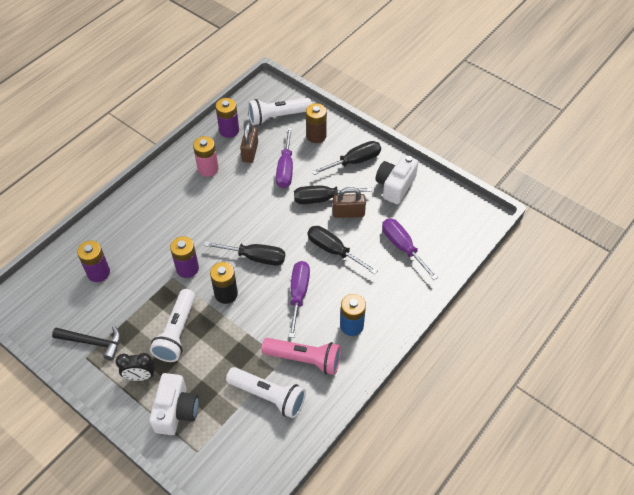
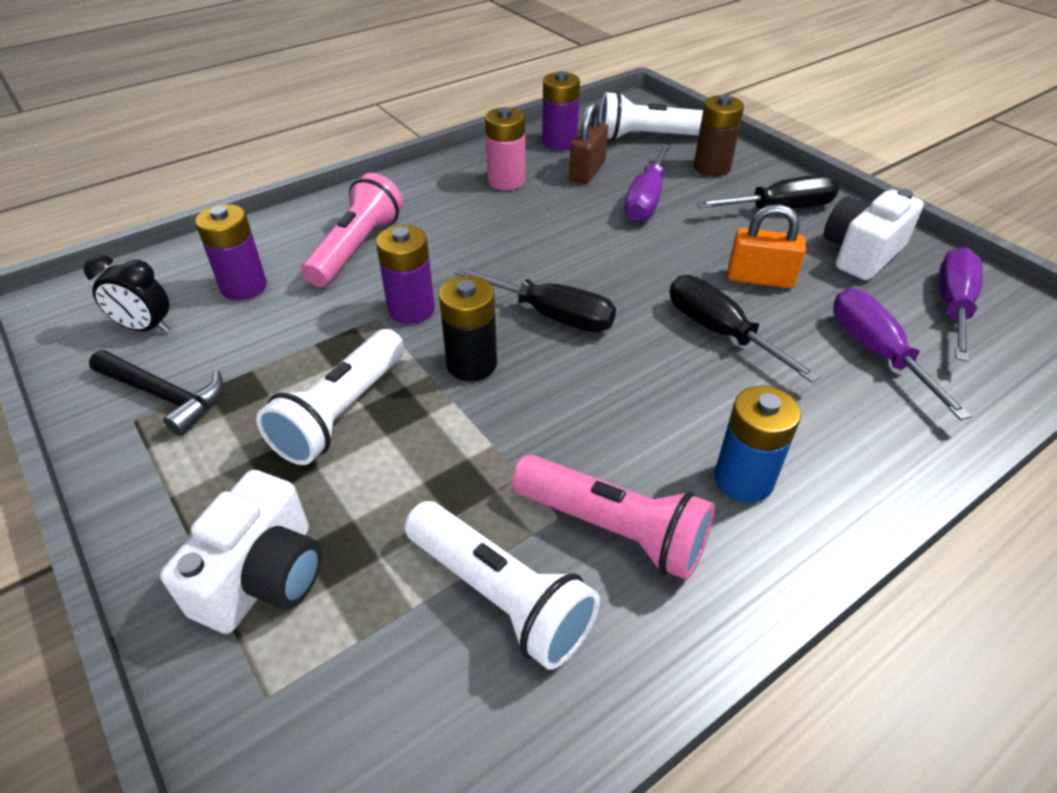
camera: 15 degrees right, 10 degrees down
(140, 376) = (222, 481): black clock -> black clock (145, 328)
(145, 235) = (357, 248): none -> pink flashlight
(298, 294) = (628, 394): purple screwdriver -> purple screwdriver (953, 306)
(322, 199) = (709, 250): black screwdriver -> none
(348, 213) = (760, 278): brown padlock -> orange padlock

